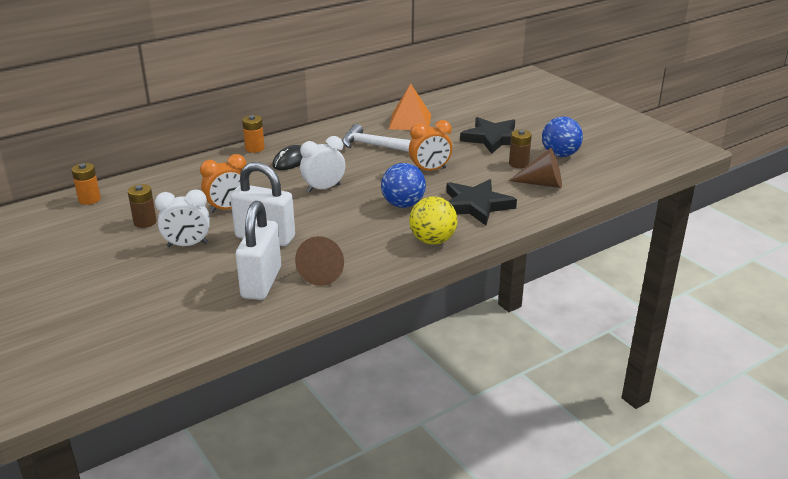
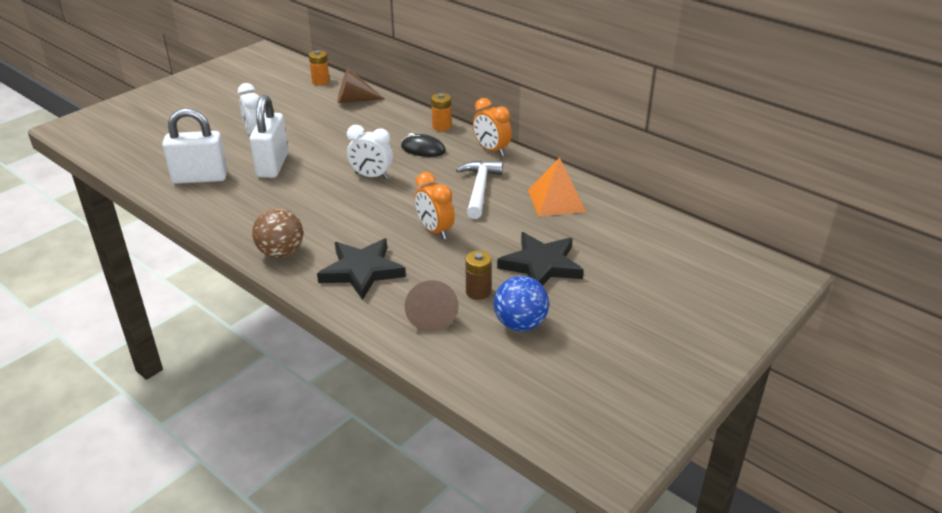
camera: 75 degrees right, 5 degrees up
(145, 222) = (289, 110): brown battery -> none
(228, 208) = (320, 138): orange clock -> orange clock (491, 150)
(323, 188) = (371, 176): white clock -> white clock turned 150 degrees clockwise
(323, 272) = (218, 203): brown cone -> brown cone (354, 100)
(403, 204) = (351, 225): blue ball -> none
(432, 240) = (281, 253): yellow ball -> brown ball

